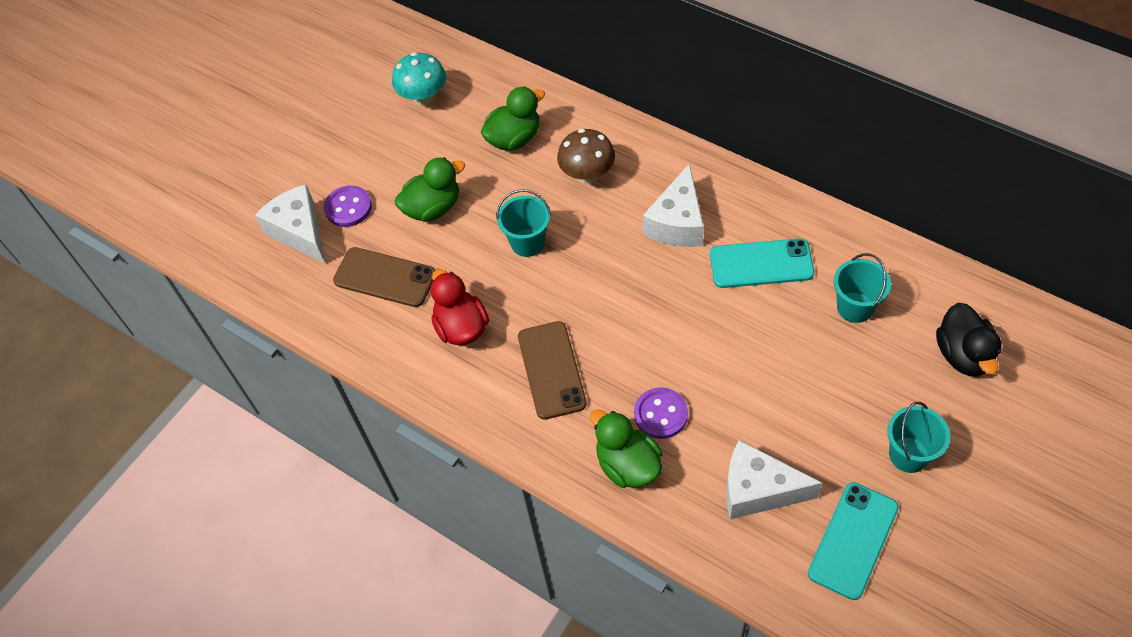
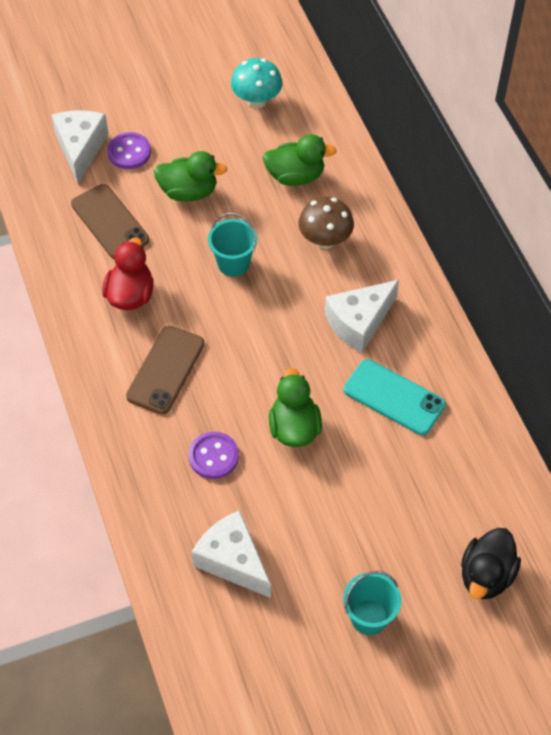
camera: 30 degrees right, 0 degrees up
(627, 465) = (157, 475): green duck -> green duck (294, 428)
(853, 540) = (267, 646): turquoise phone -> none
(855, 307) = (435, 480): turquoise bucket -> none

